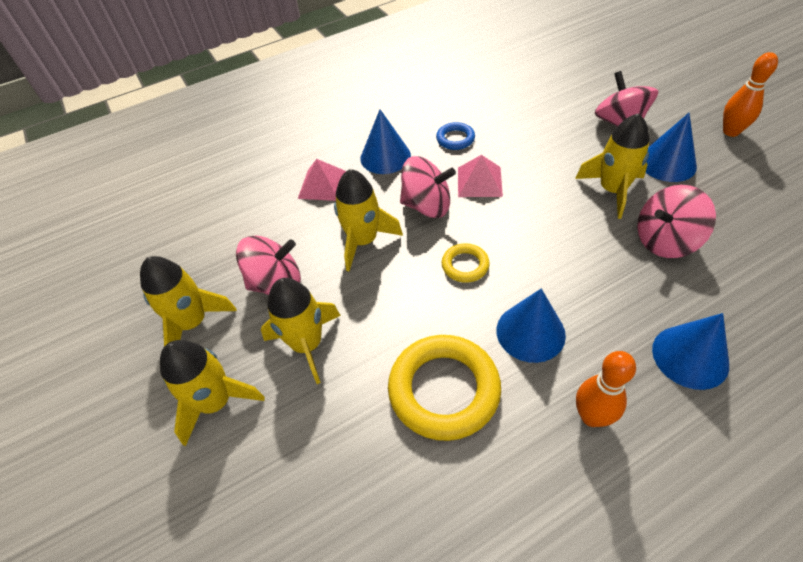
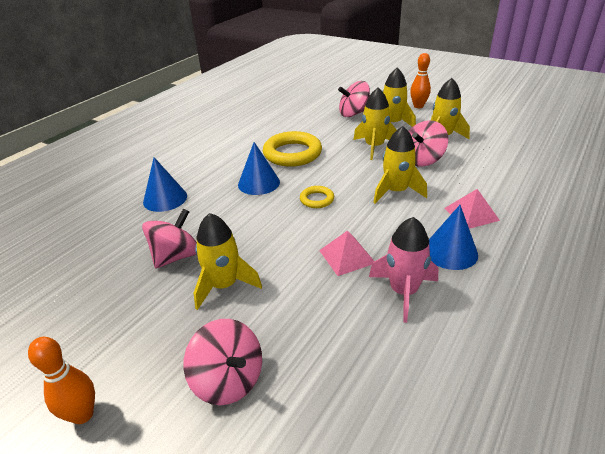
camera: 150 degrees right, 15 degrees down
(427, 206) = (374, 225): pink spinning top -> pink spinning top (353, 113)
(455, 139) = (403, 292): blue ring -> pink rocket
(591, 416) = (217, 165): orange bowling pin -> orange bowling pin (418, 106)
(667, 163) = (170, 335): blue cone -> none

